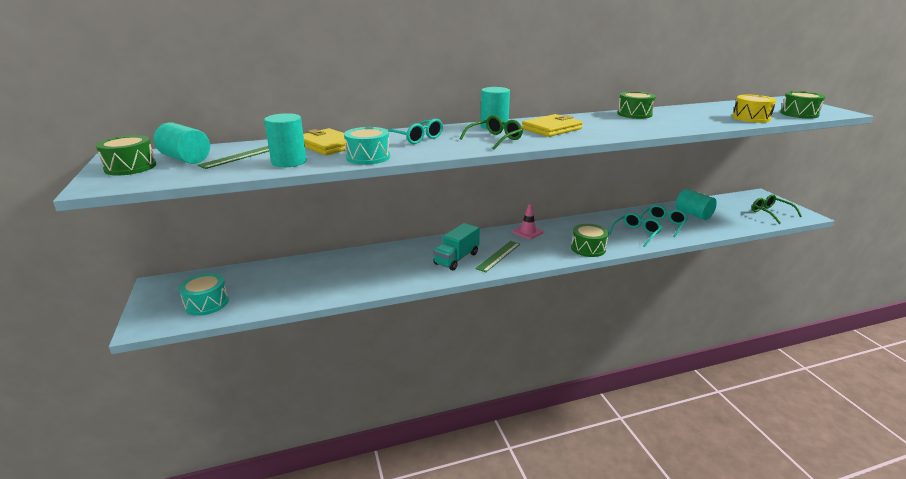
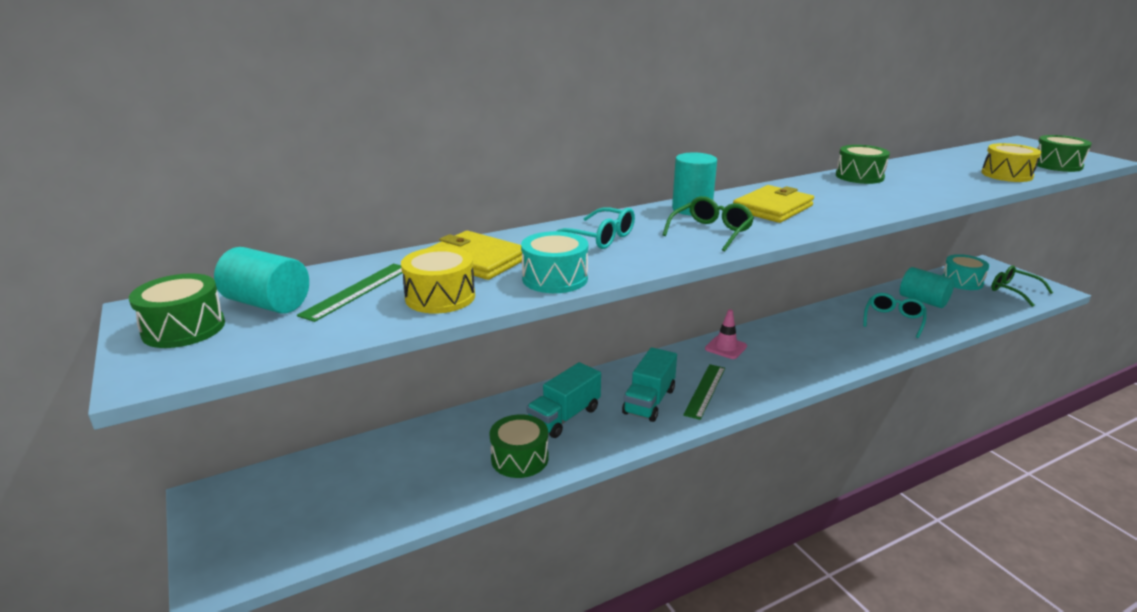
camera: 10 degrees left, 0 degrees up
(206, 303) = (304, 523): turquoise drum -> turquoise drum (962, 281)
(289, 162) = (440, 297): turquoise cylinder -> yellow drum
(395, 262) = (564, 417): none -> turquoise truck
(588, 248) = (818, 366): green drum -> green drum (519, 458)
(636, 233) = (867, 337): turquoise glasses -> none

